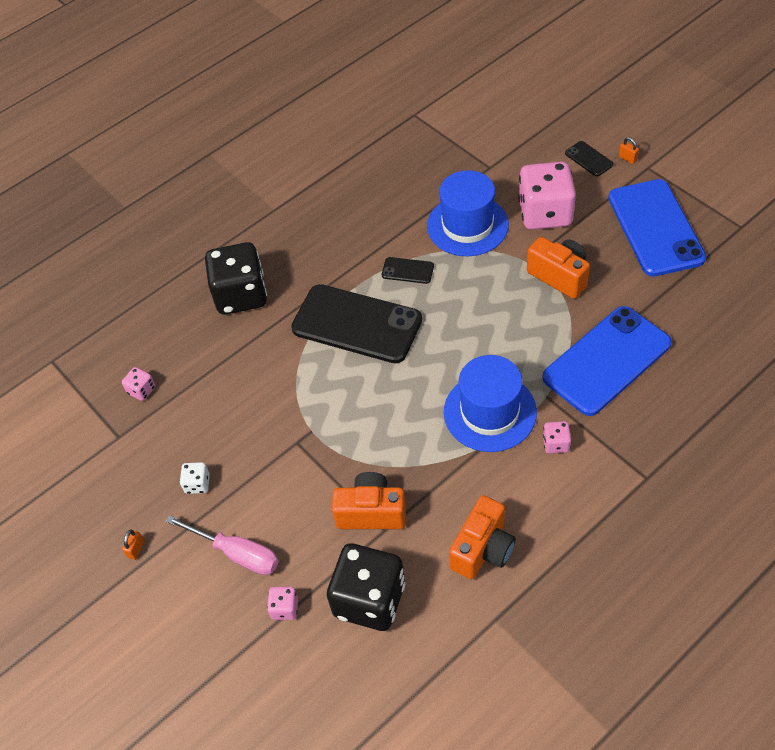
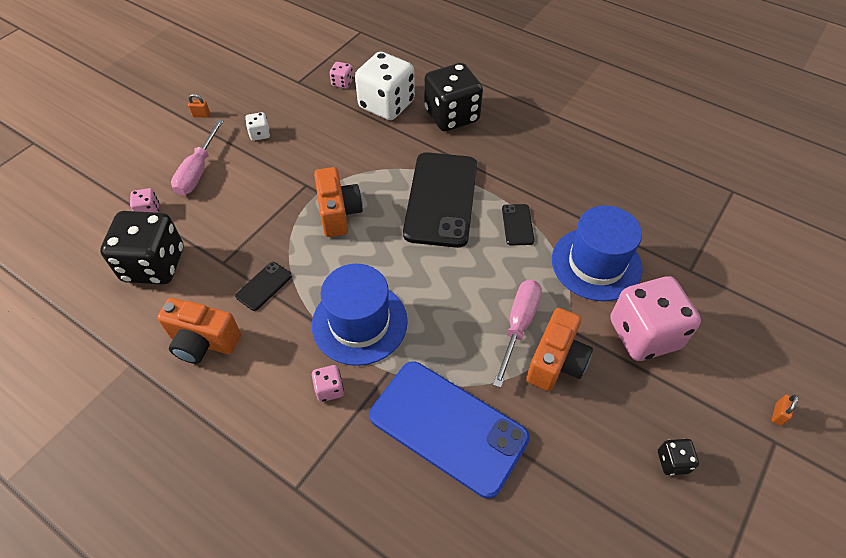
camera: 70 degrees right, 0 degrees up
(199, 351) = (386, 105): none -> white dice
(371, 512) = (239, 249): orange camera -> orange camera (339, 213)
(519, 293) = (518, 325): none -> pink screwdriver
(588, 159) = (754, 369): black phone -> black phone (264, 286)
(655, 228) = (672, 461): blue phone -> black dice

